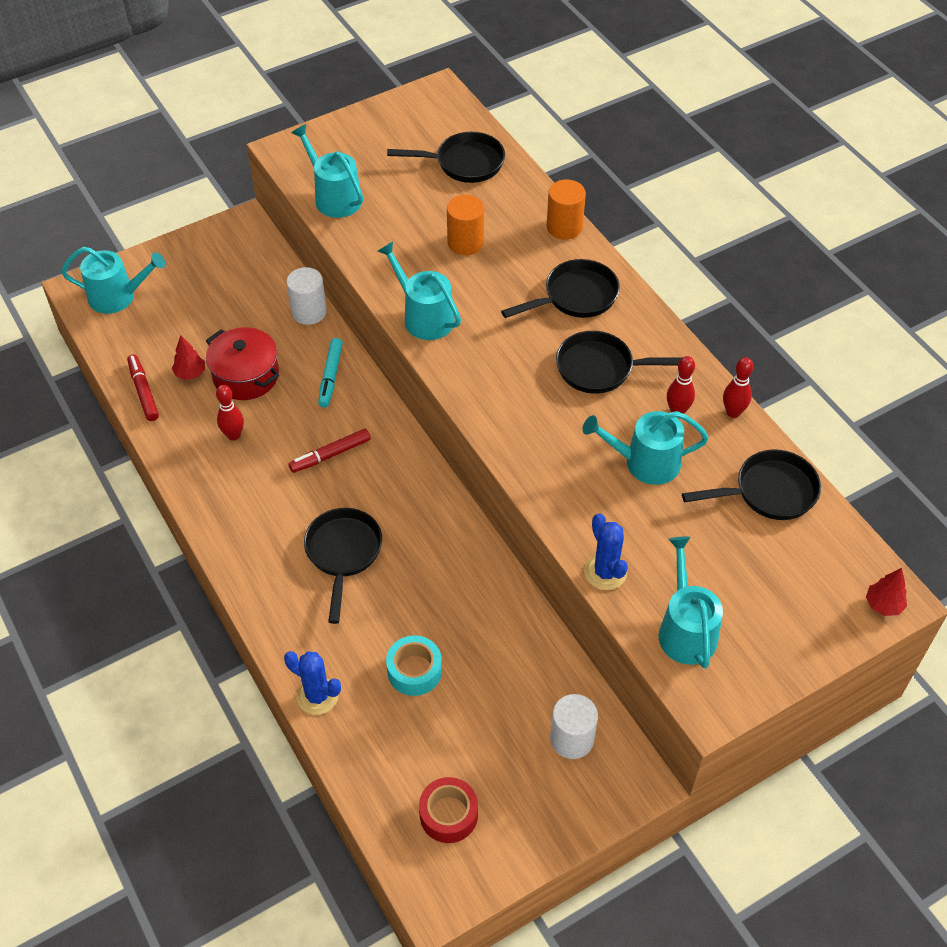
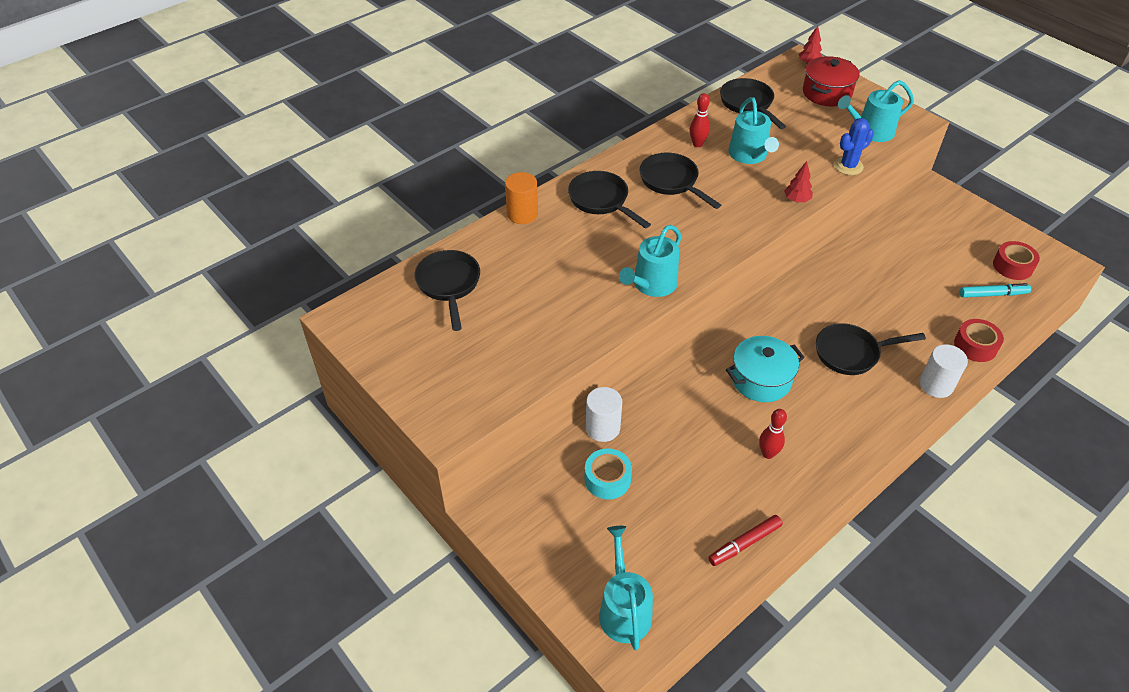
camera: 100 degrees left, 5 degrees down
(190, 373) = (708, 508): red tree -> red tree (796, 200)
(246, 376) = (696, 460): red pot -> red pot (826, 93)
(317, 696) = (975, 346): blue cactus -> red tape
(330, 376) = (676, 396): turquoise marker -> turquoise marker (993, 294)
(330, 455) = (761, 379): red marker -> turquoise pot
(334, 197) = (513, 373): turquoise watering can -> none
(414, 671) = (924, 297): turquoise tape -> turquoise tape (607, 479)
(465, 242) = (555, 271): orange cylinder -> none
(572, 739) = (927, 218): white cylinder -> white cylinder (936, 385)
(601, 368) = (671, 182): black pan -> black pan turned 150 degrees clockwise
(733, 412) = (688, 120): red bowling pin -> none

